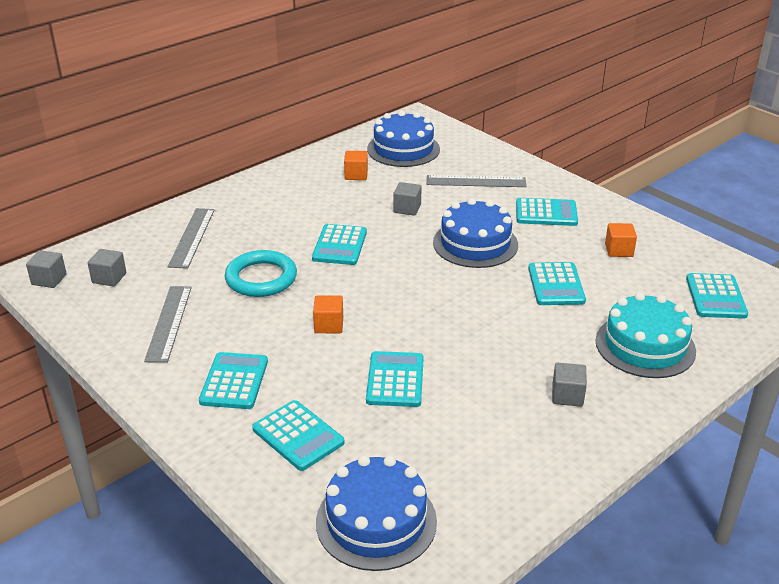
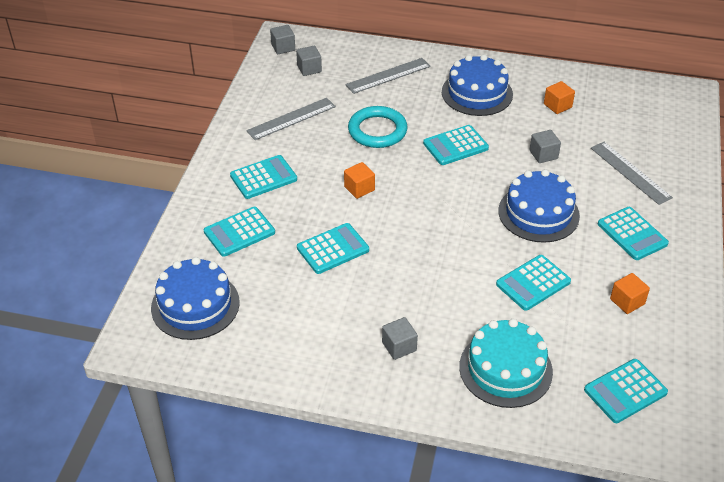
camera: 55 degrees right, 10 degrees up
(298, 436) = (239, 232): turquoise calculator -> turquoise calculator turned 45 degrees clockwise
(403, 149) = (627, 110): blue cake -> blue cake (477, 93)

